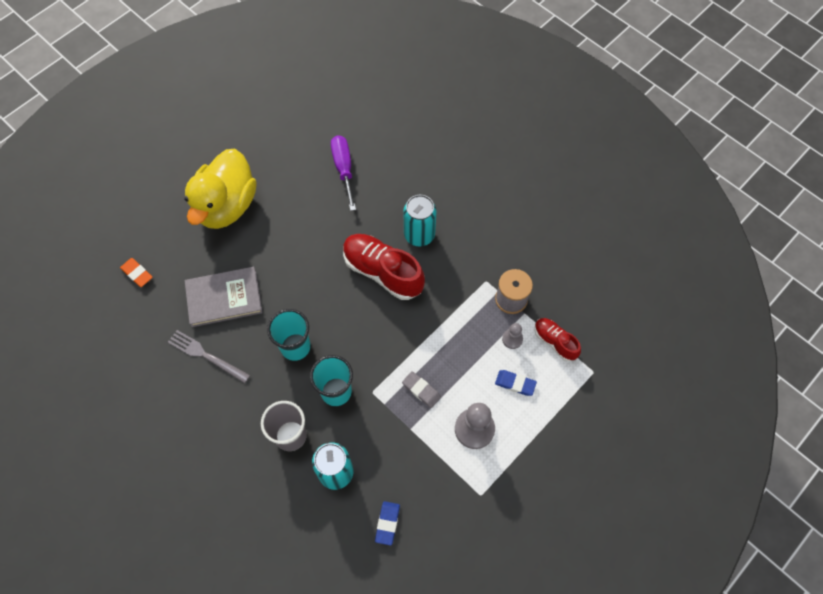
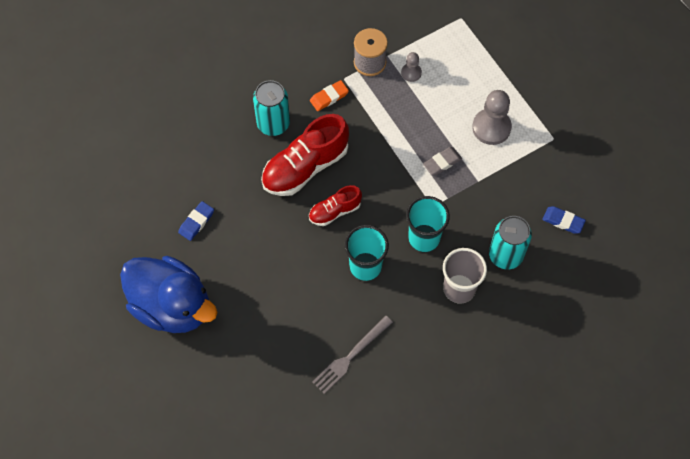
camera: 75 degrees left, 0 degrees up
(137, 273) = (228, 416): orange eraser -> orange eraser (329, 97)
(224, 298) = (288, 327): grey book -> none
(226, 206) = (172, 306): yellow duck -> blue duck
(344, 169) = (168, 177): purple screwdriver -> none
(515, 383) = (456, 83): blue eraser -> blue eraser (196, 222)
(555, 342) = (423, 39): red shoe -> red shoe (335, 211)

